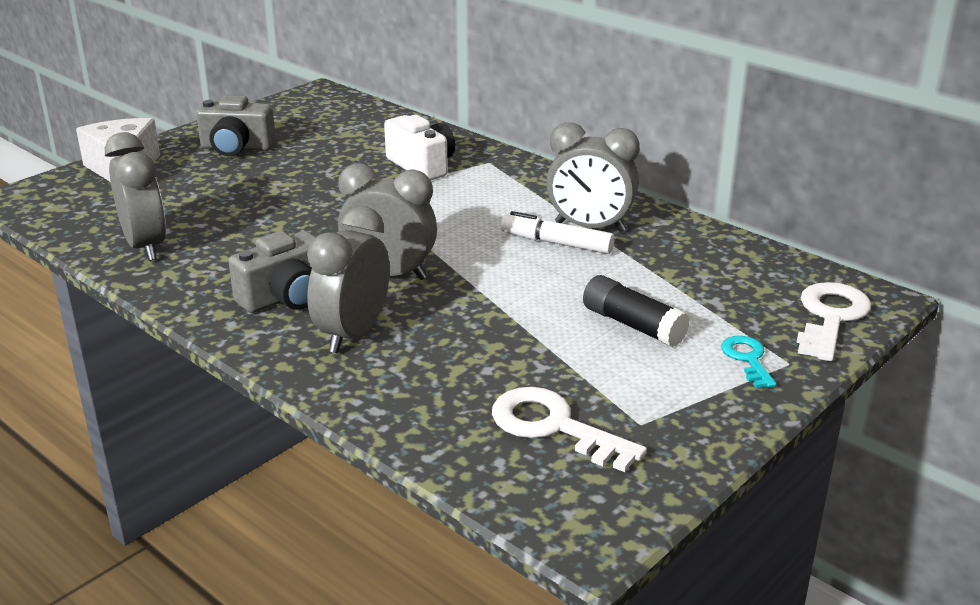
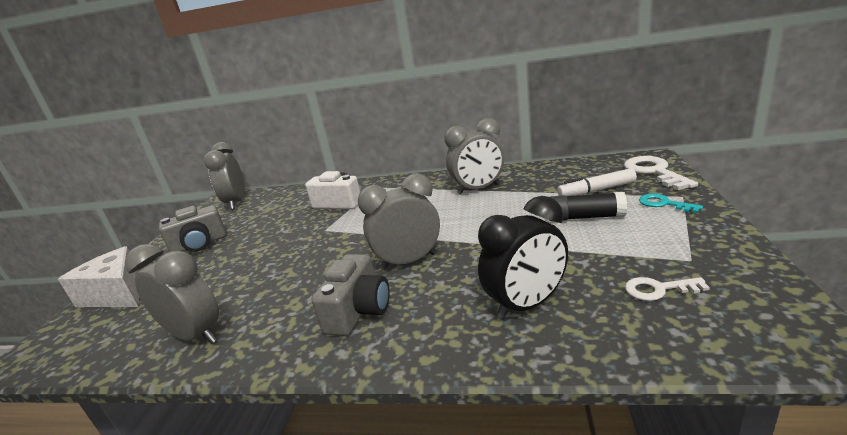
camera: 30 degrees left, 5 degrees down
(353, 334) = (442, 308): grey clock -> grey clock (236, 202)
(422, 372) = (526, 305): none -> black clock
(554, 427) = (658, 289): white key -> white key, size x0.58
(556, 243) = (475, 202): white marker -> white marker (596, 190)

